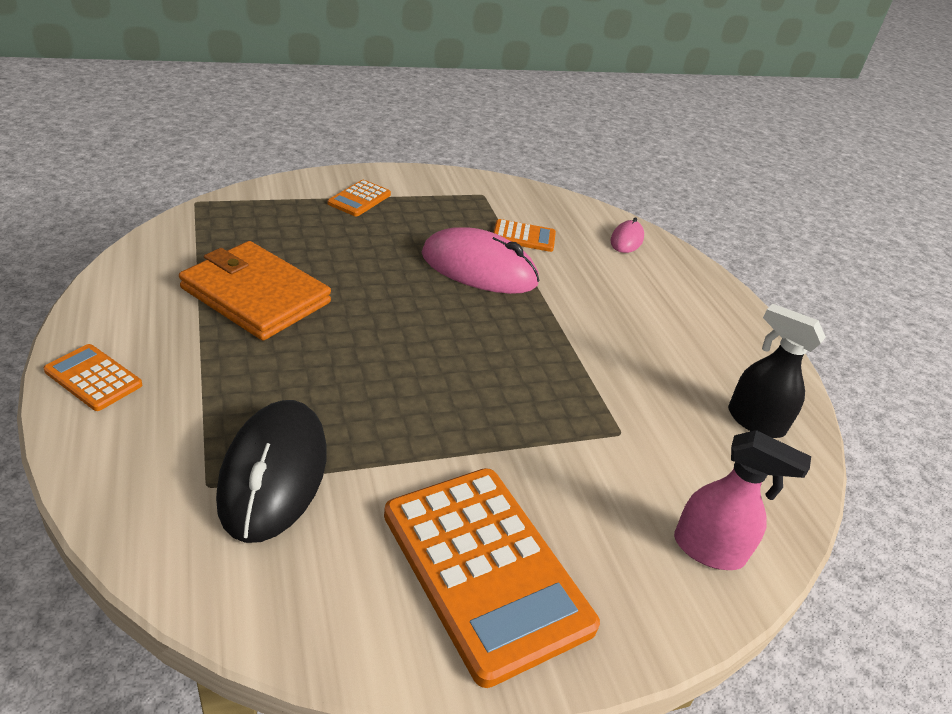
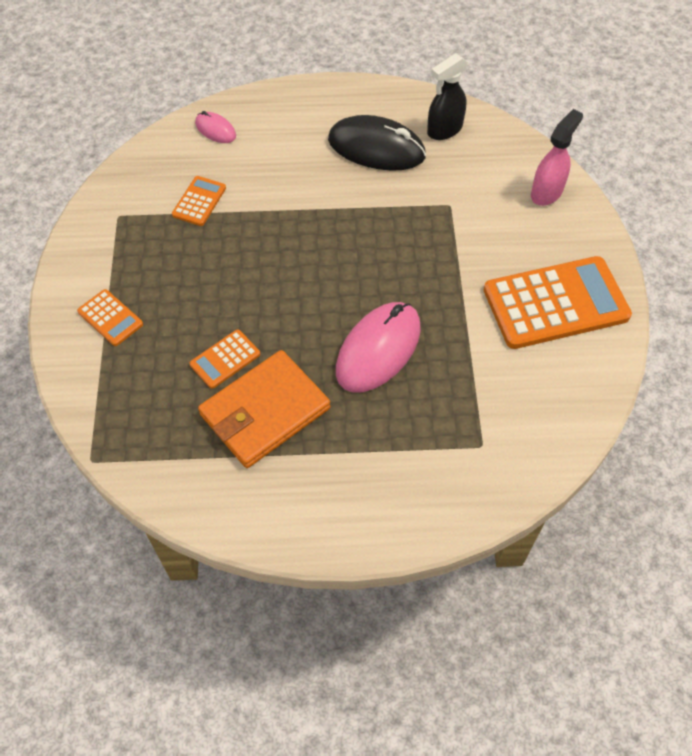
camera: 70 degrees left, 20 degrees up
(93, 378) = (364, 525): orange calculator -> orange calculator (225, 359)
(274, 474) = (473, 407): black mouse -> black mouse (376, 148)
(479, 269) = (245, 244): pink mouse -> pink mouse (378, 349)

